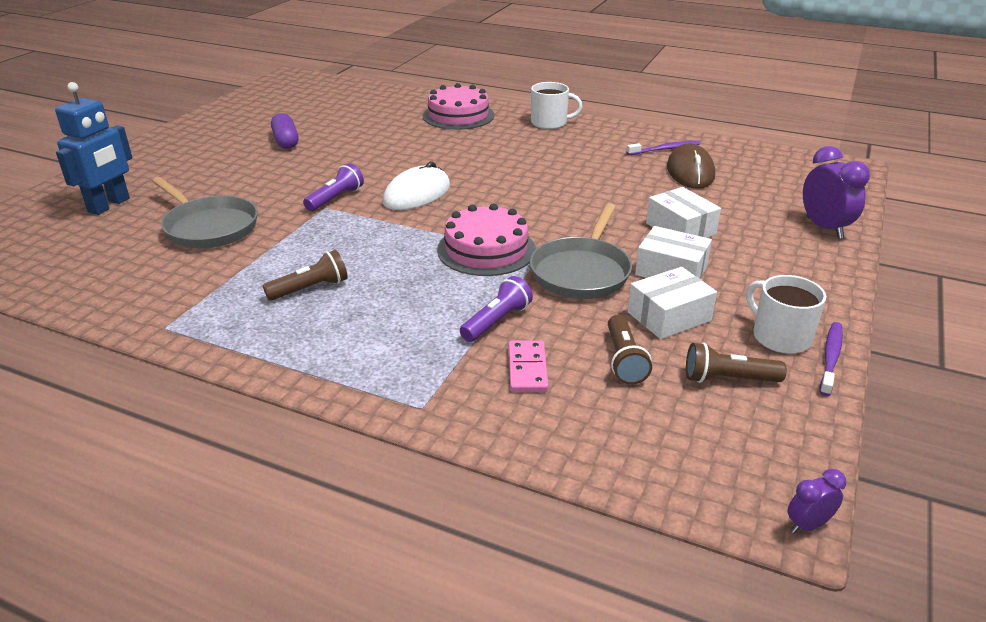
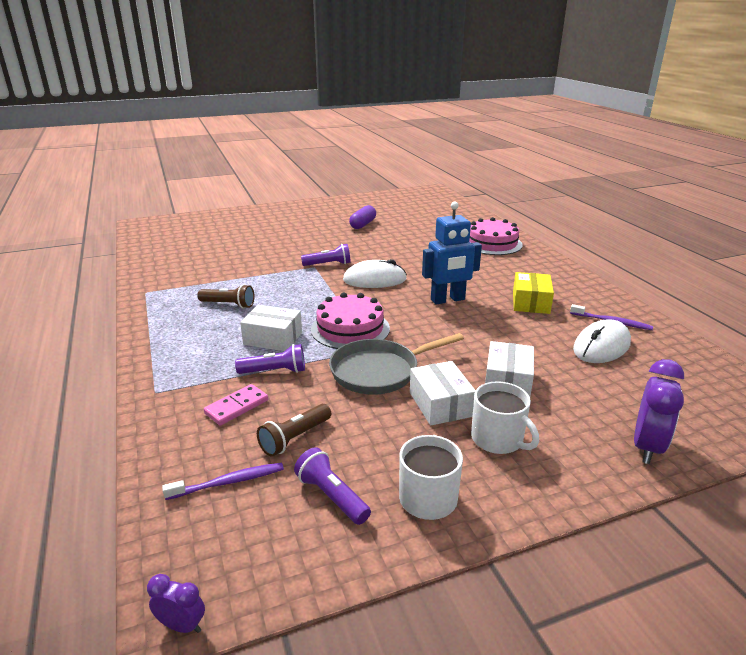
camera: 45 degrees right, 5 degrees down
(109, 205) = (230, 227): blue robot -> blue robot (448, 300)
(209, 227) = (247, 254): grey pan -> none
(550, 123) = (550, 270): white mug -> white mug (498, 439)
(585, 158) = (530, 302): none -> yellow box
(669, 316) = (377, 431): white box -> white box (273, 338)
(690, 172) = (601, 346): brown mouse -> white mouse
(728, 379) = (331, 496): brown flashlight -> purple flashlight
(830, 358) = (436, 540): purple toothbrush -> purple toothbrush (228, 482)

